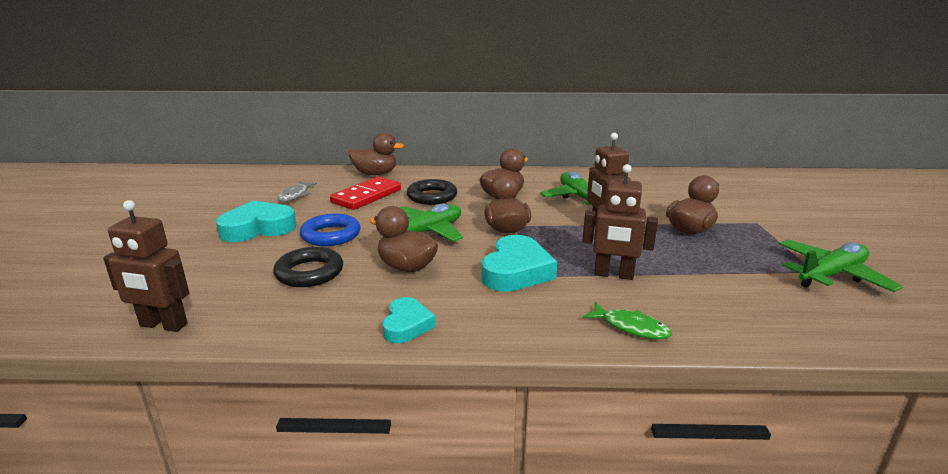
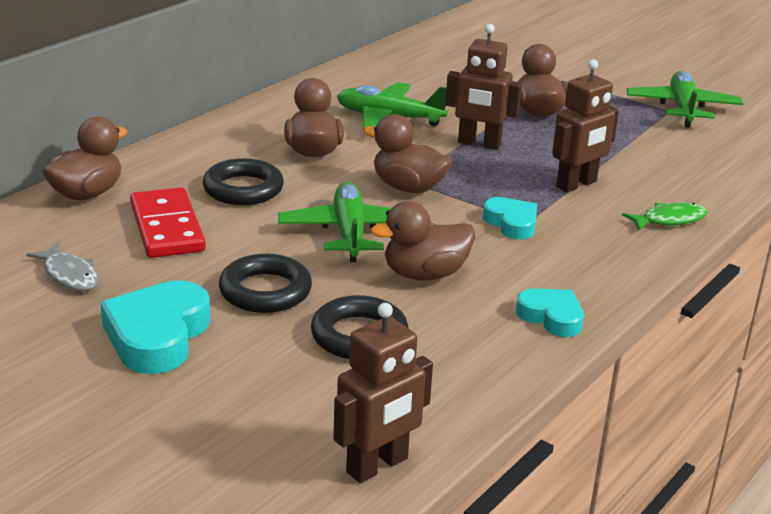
camera: 55 degrees left, 5 degrees up
(331, 235) = (265, 291): blue ring -> black ring
(516, 271) = (511, 223): turquoise heart -> turquoise heart, size x0.61

